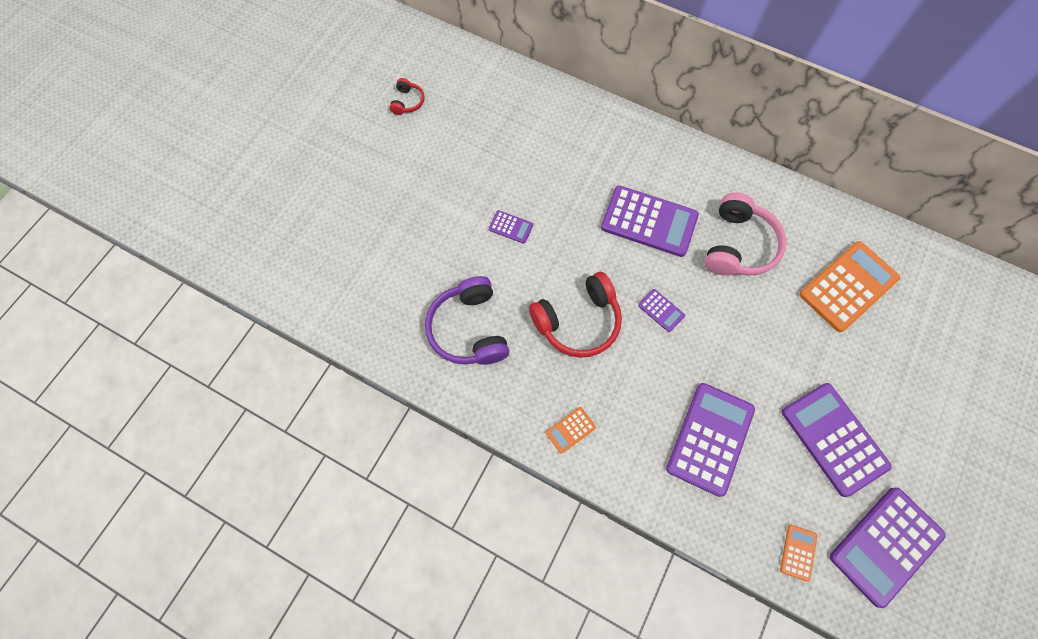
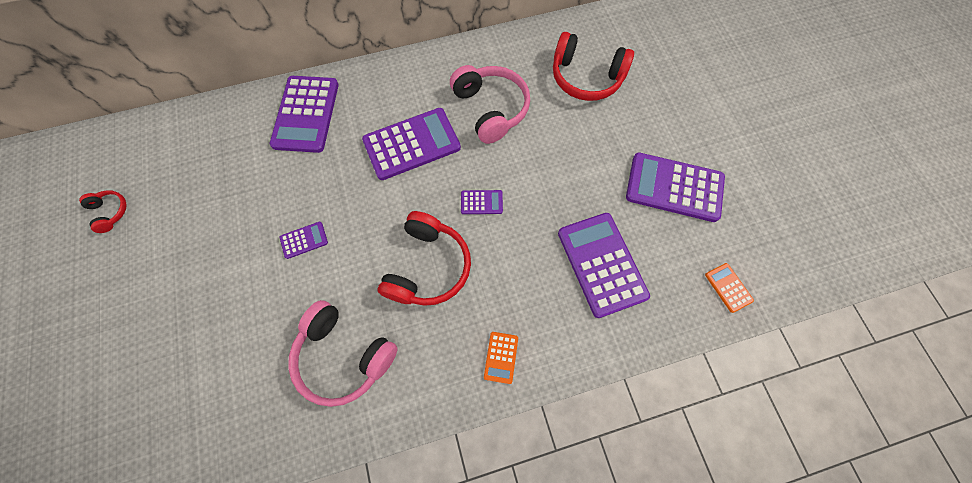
camera: 45 degrees left, 0 degrees up
(469, 329) = (344, 356): purple headphones -> pink headphones
(848, 286) = (586, 77): orange calculator -> red headphones
(885, 545) = (768, 229): purple calculator -> purple calculator (306, 114)

